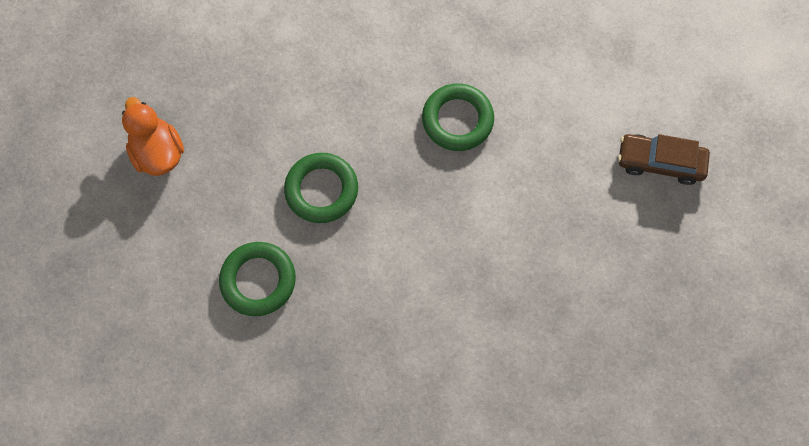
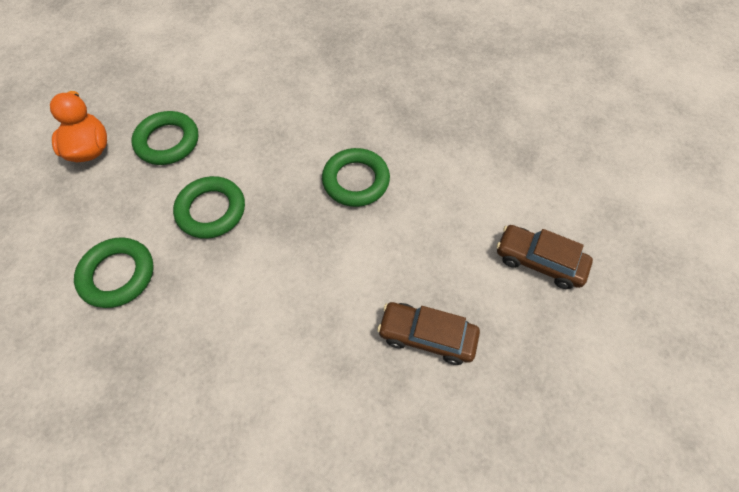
camera: 15 degrees right, 10 degrees down
(239, 123) = (168, 142): none -> green ring
(574, 262) = (427, 336): none -> brown car

